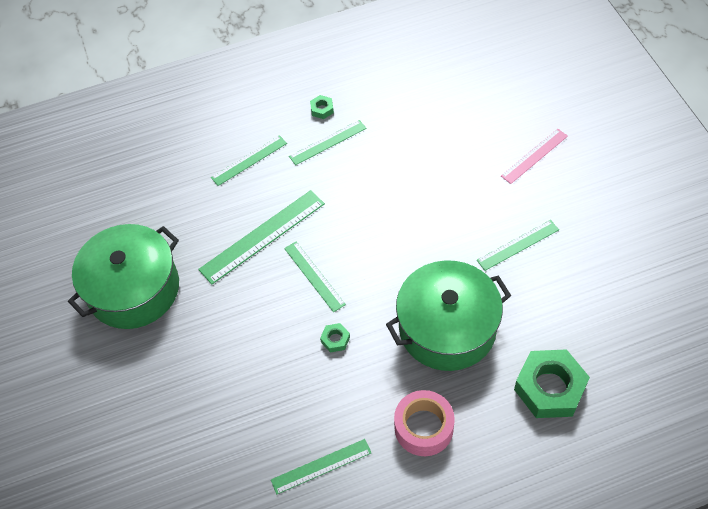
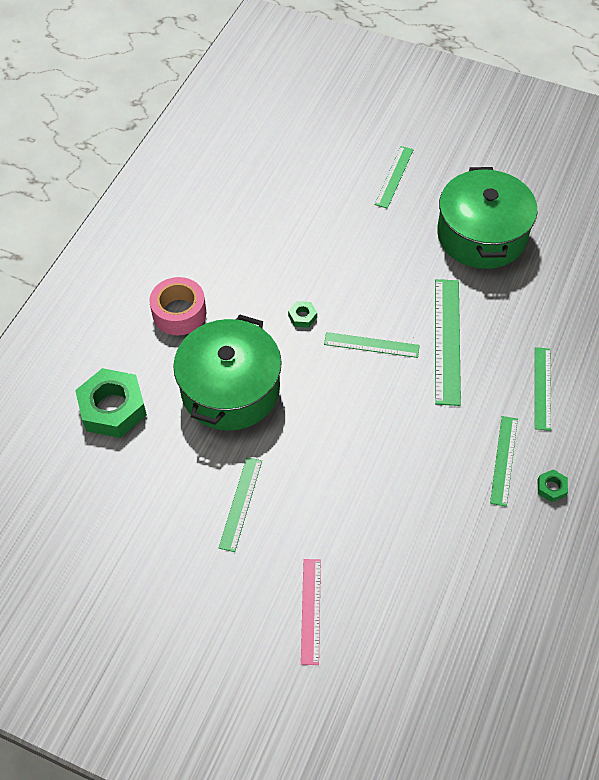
camera: 130 degrees right, 0 degrees up
(321, 466) = (223, 242): green ruler -> green ruler (394, 177)

